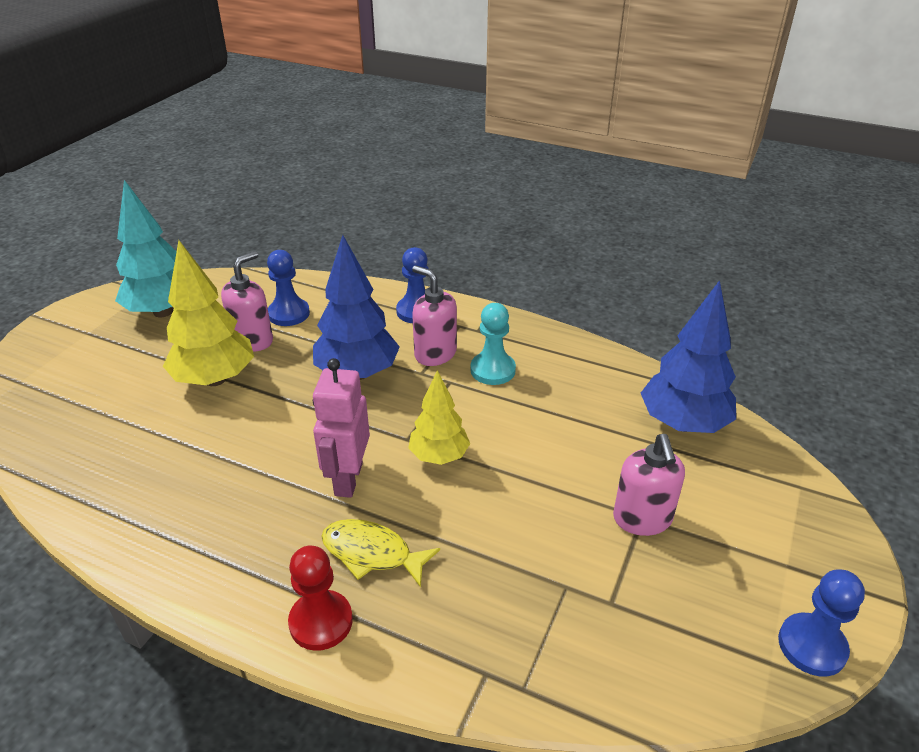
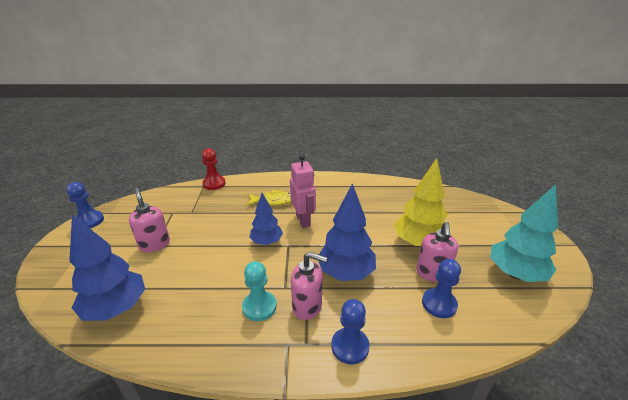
camera: 155 degrees right, 5 degrees down
(321, 622) = (278, 182): red pawn -> red pawn (214, 184)
(439, 456) = (266, 242): yellow tree -> blue tree

